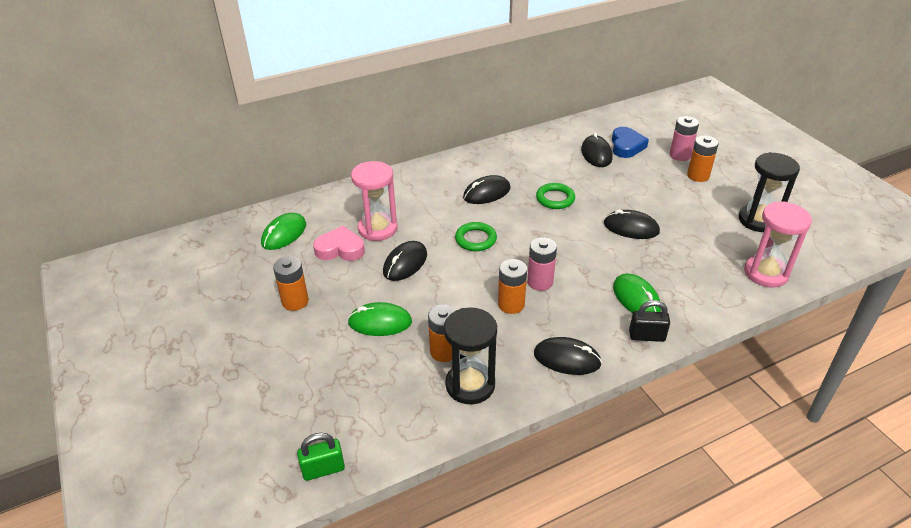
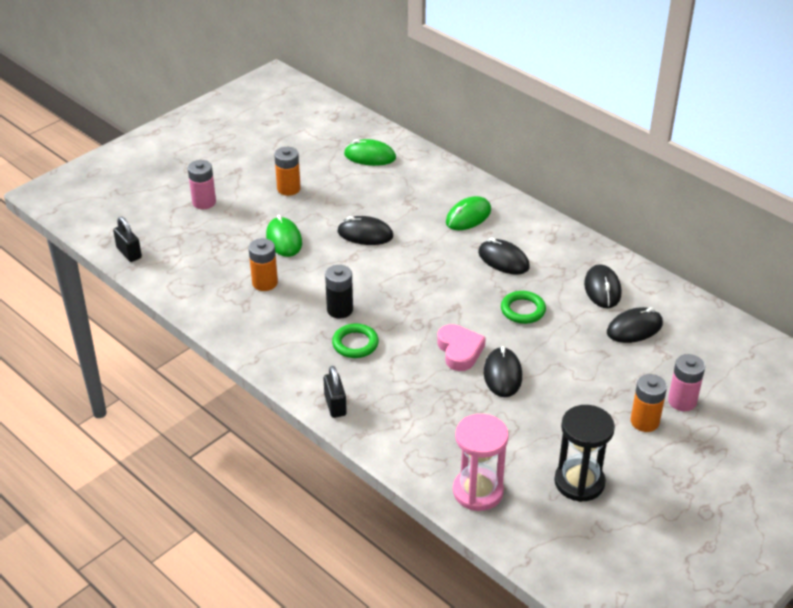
camera: 70 degrees right, 0 degrees up
(323, 469) = (129, 253): green padlock -> black padlock
(340, 249) = (365, 192): pink heart -> pink heart (459, 351)
(377, 229) = (406, 205): pink hourglass -> none
(470, 385) = (233, 305): black hourglass -> none
(475, 239) = (422, 269): green ring -> green ring (355, 344)
(511, 304) = (340, 310): orange battery -> black battery
(540, 282) = (380, 322): pink battery -> pink battery (204, 202)
(567, 359) = (284, 357): black mouse -> black mouse (602, 289)
(626, 146) = (670, 351): blue heart -> none
(636, 298) = (386, 392): green mouse -> green mouse (468, 216)

